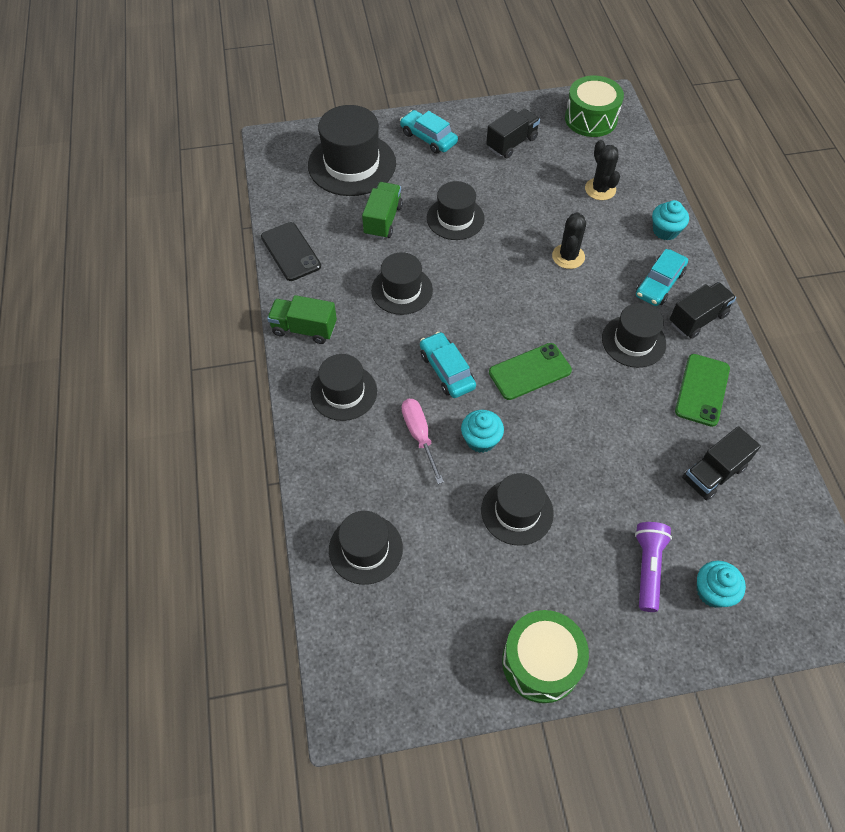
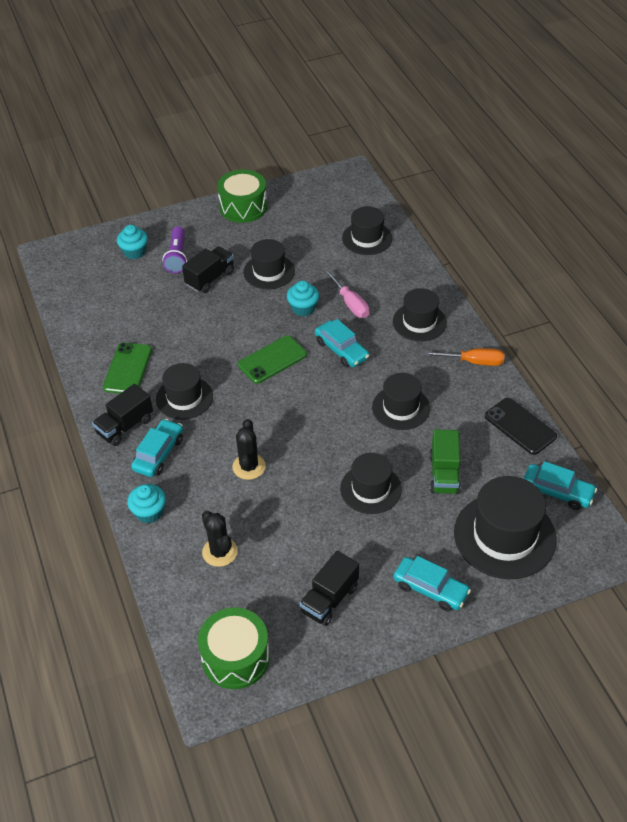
camera: 170 degrees right, 10 degrees down
(288, 190) = (557, 492): none -> turquoise car
(304, 329) = (473, 362): green truck -> orange screwdriver
(713, 473) = (125, 314): black truck -> black truck (210, 278)

